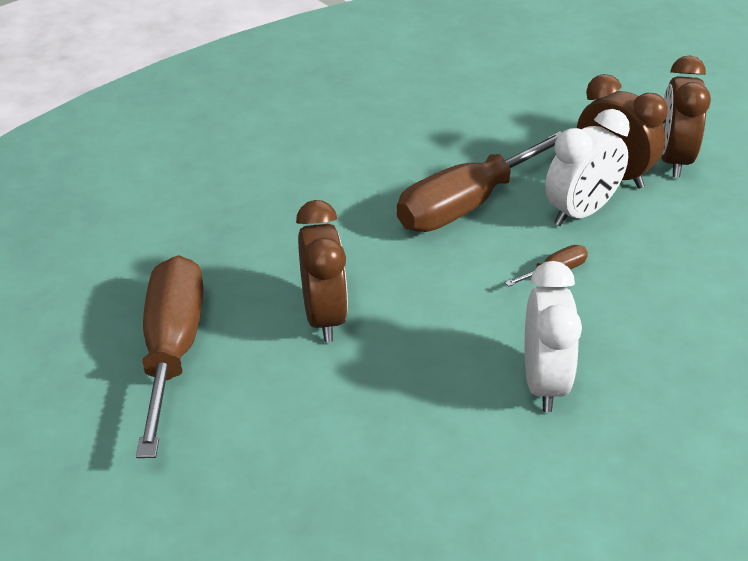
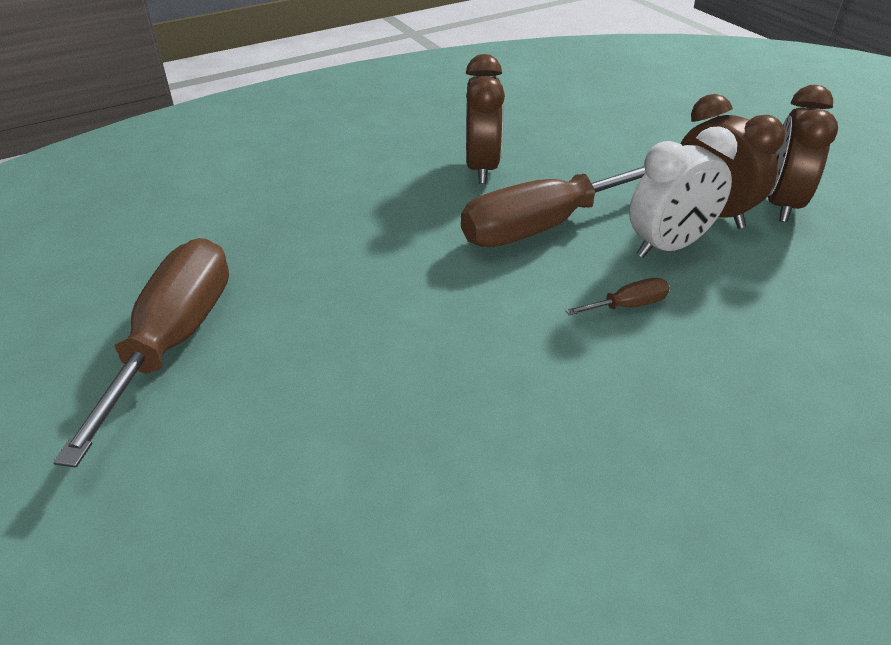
camera: 10 degrees right, 0 degrees up
(324, 317) = (352, 324): brown clock -> brown clock (481, 168)
(543, 383) = (589, 435): white clock -> none

